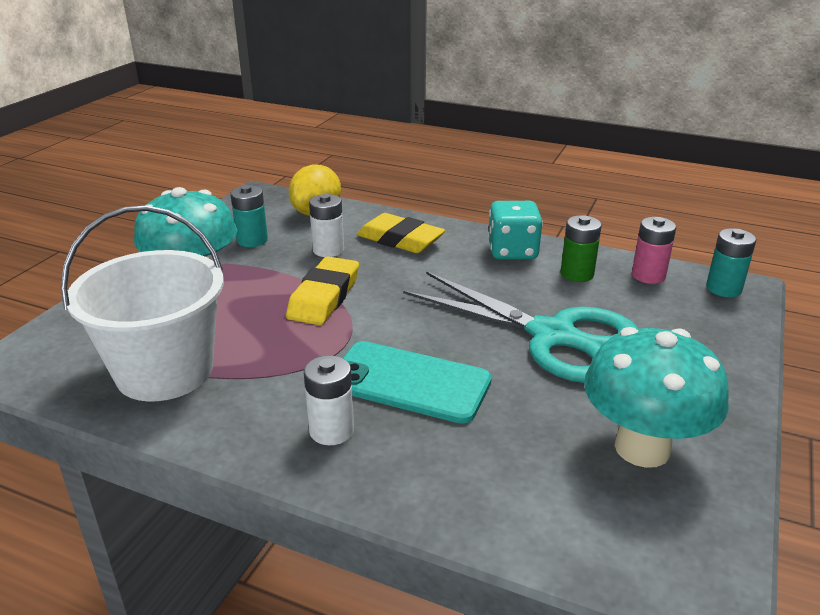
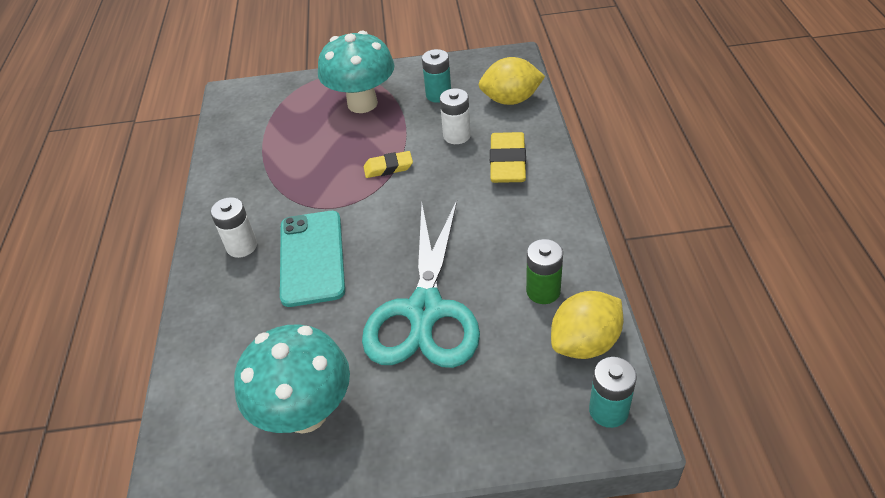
camera: 65 degrees right, 15 degrees up
(164, 371) = (259, 149): white bucket -> none
(324, 297) = (388, 168): yellow eraser -> yellow eraser, size x0.61
(512, 251) = (548, 234): turquoise dice -> none
(648, 275) = (585, 343): pink battery -> yellow lemon

